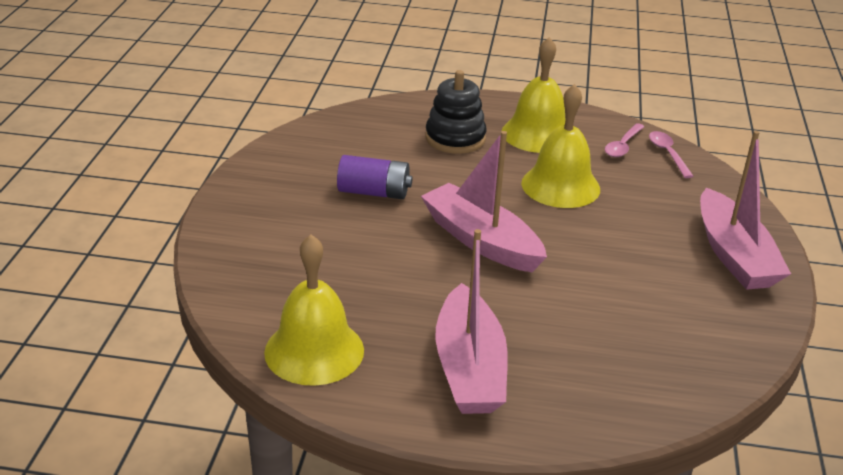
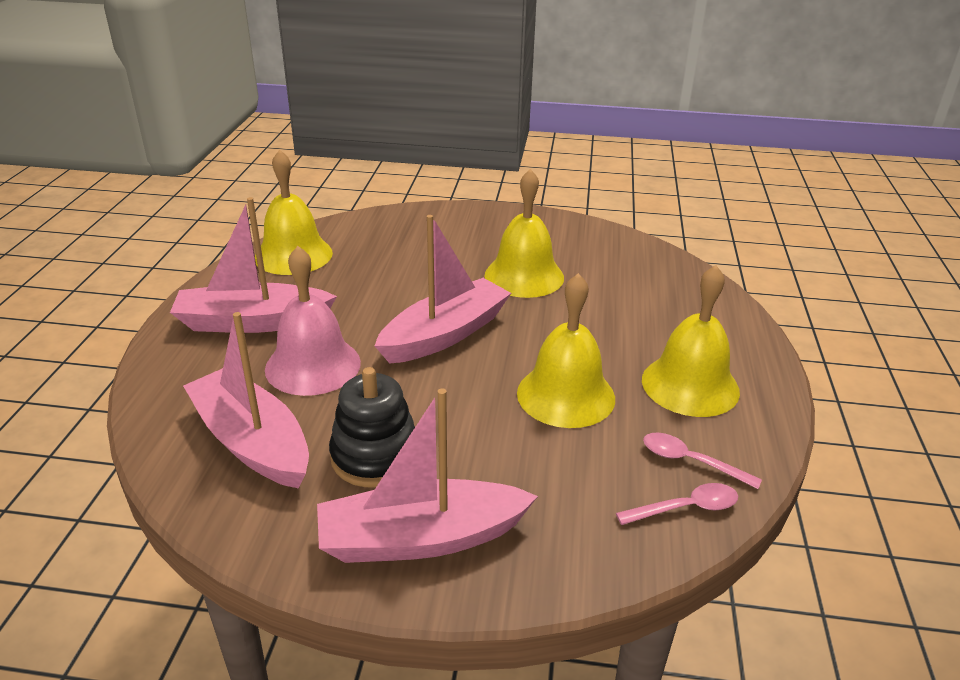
camera: 90 degrees right, 0 degrees up
(374, 192) = (524, 276): purple battery -> yellow bell
(455, 138) = (650, 323): black stacking toy -> black stacking toy (375, 456)
(542, 318) = (313, 365): none -> pink bell
(661, 345) = (252, 442): none -> pink boat

